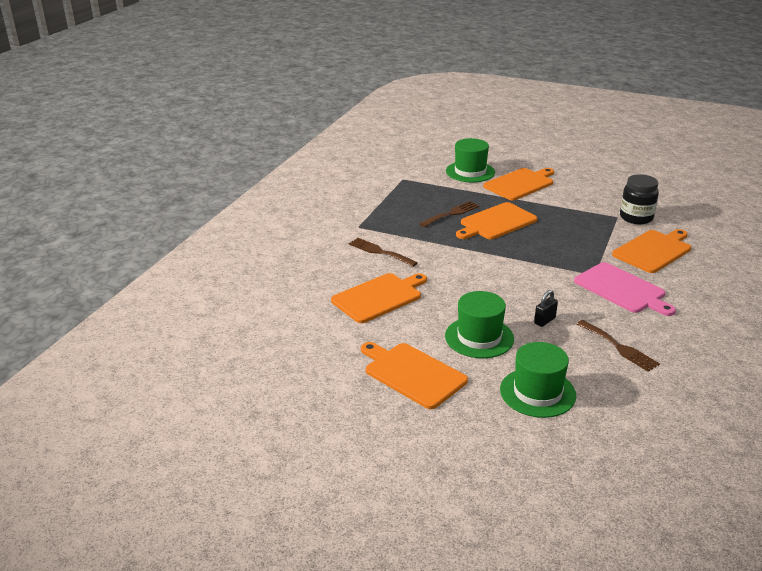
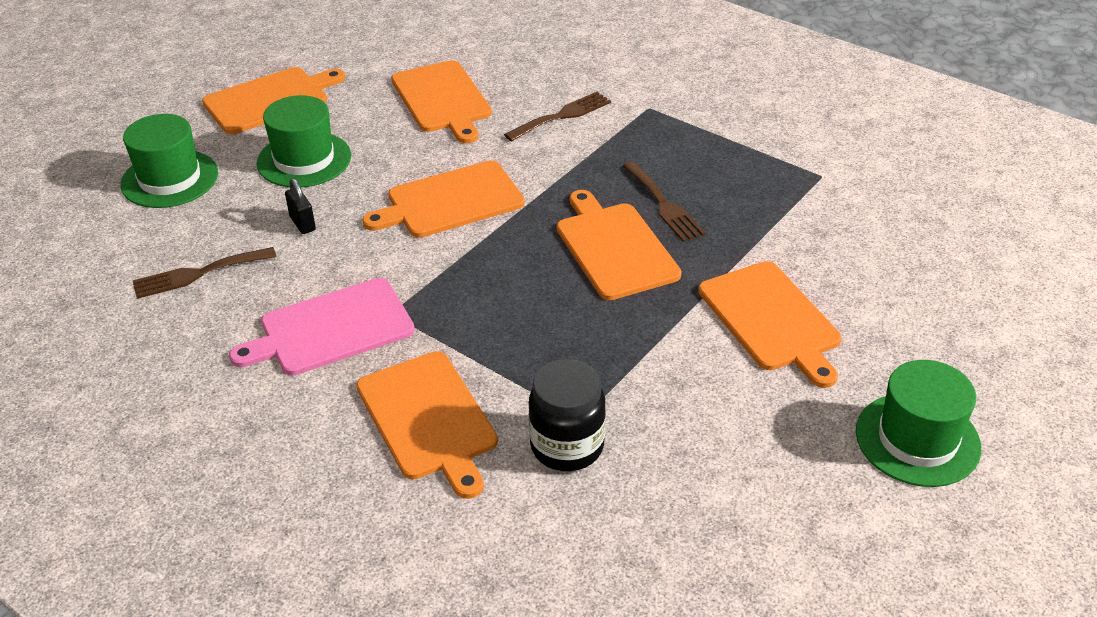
camera: 105 degrees right, 10 degrees up
(470, 172) = (843, 264): green hat -> green hat (917, 439)
(488, 274) = (450, 201): none -> orange cutting board

